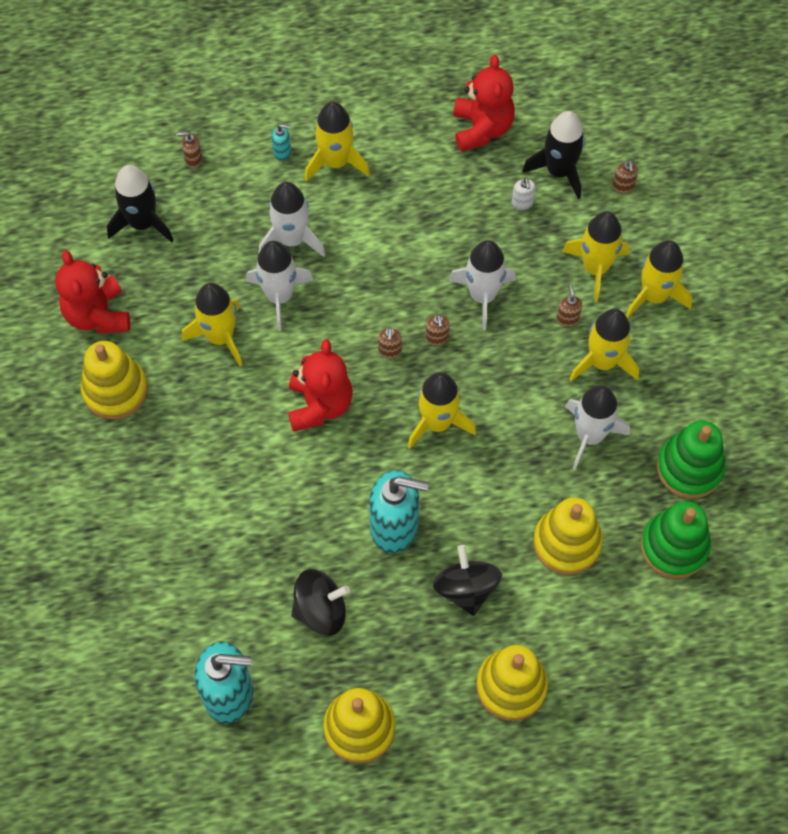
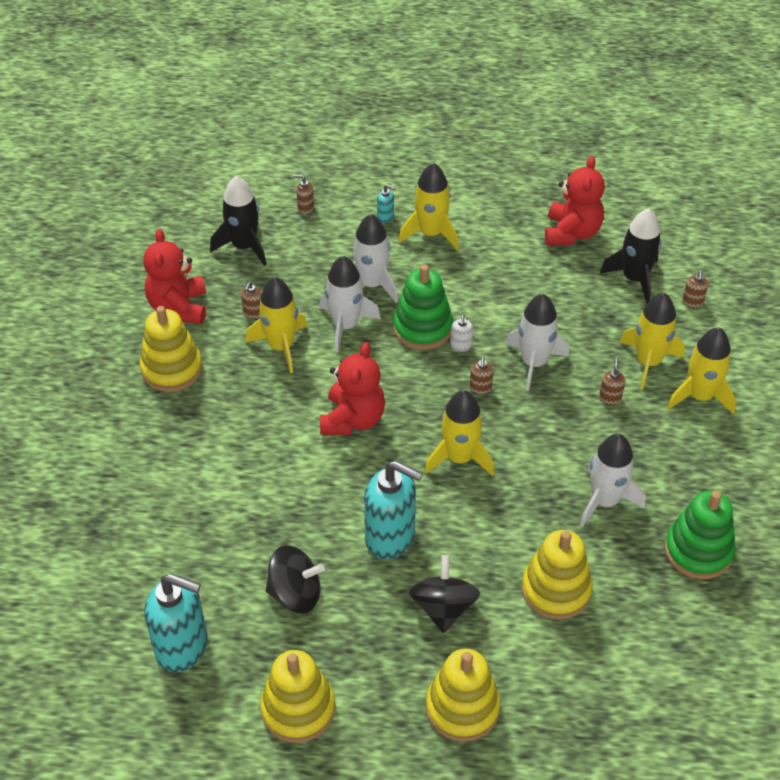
camera: 15 degrees right, 15 degrees down
(389, 351) = (432, 389): brown soap dispenser -> brown soap dispenser (253, 313)
(522, 203) = (593, 297): white soap dispenser -> white soap dispenser (461, 346)
(602, 362) = (634, 440): yellow rocket -> none
(674, 547) = (665, 618): green stacking toy -> green stacking toy (422, 328)

